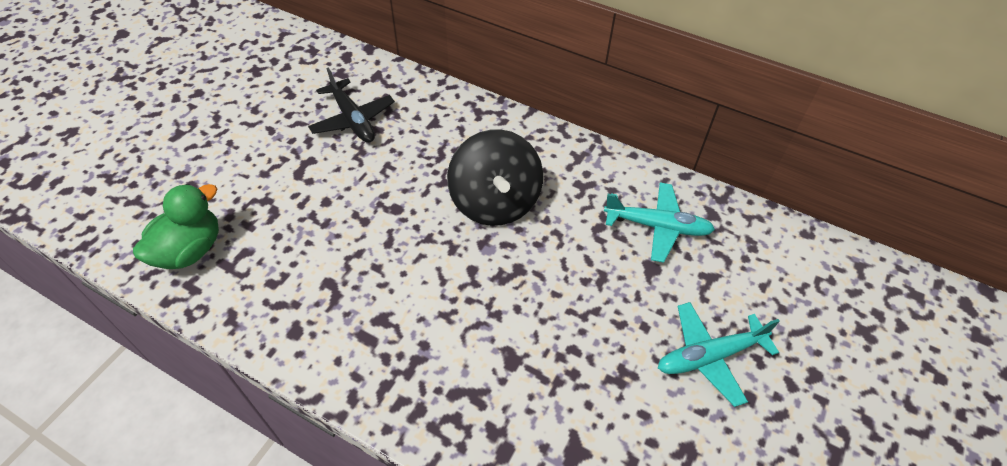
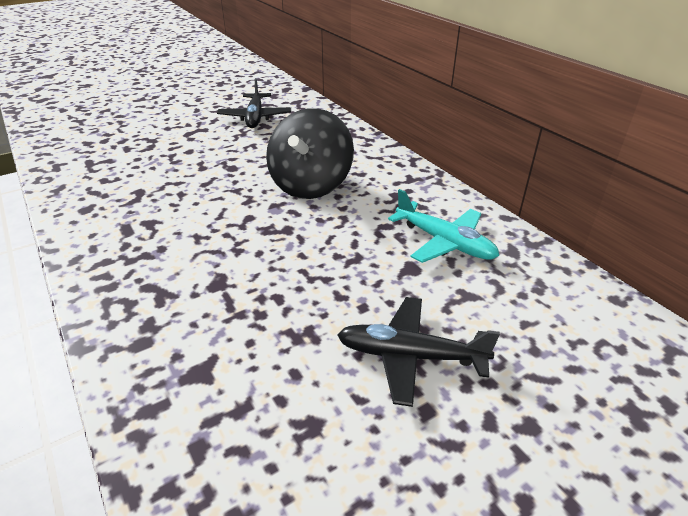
camera: 30 degrees right, 15 degrees down
(190, 250) = (78, 150): green duck -> none
(709, 356) = (410, 356): turquoise plane -> black plane

